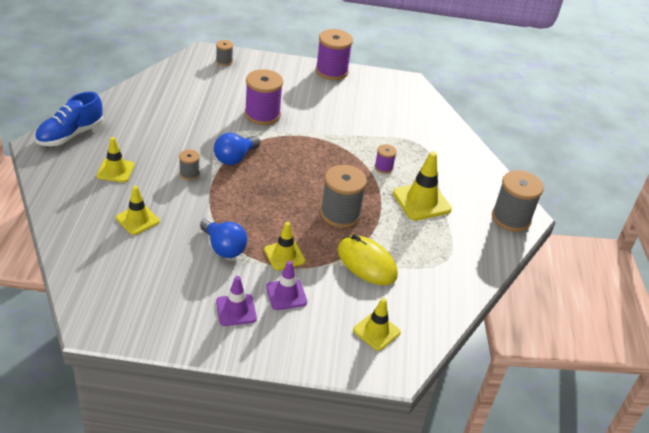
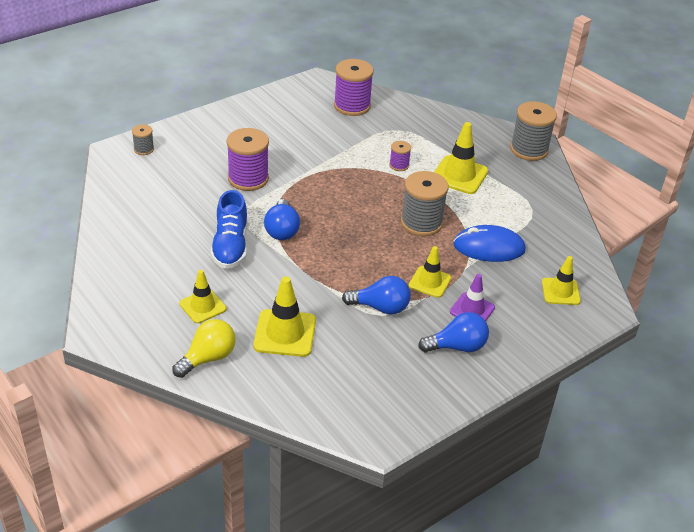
camera: 40 degrees left, 0 degrees up
(70, 135) = (112, 302): blue shoe -> blue shoe (230, 246)
(71, 202) = (208, 358): none -> yellow light bulb
(137, 220) = (285, 333): yellow traffic cone -> yellow traffic cone, size x1.52
(189, 174) = (266, 267): grey spool -> none
(236, 310) = (457, 346): purple traffic cone -> blue light bulb
(331, 71) = (247, 106): purple spool -> purple spool (352, 106)
(367, 263) = (489, 247): yellow mouse -> blue mouse

